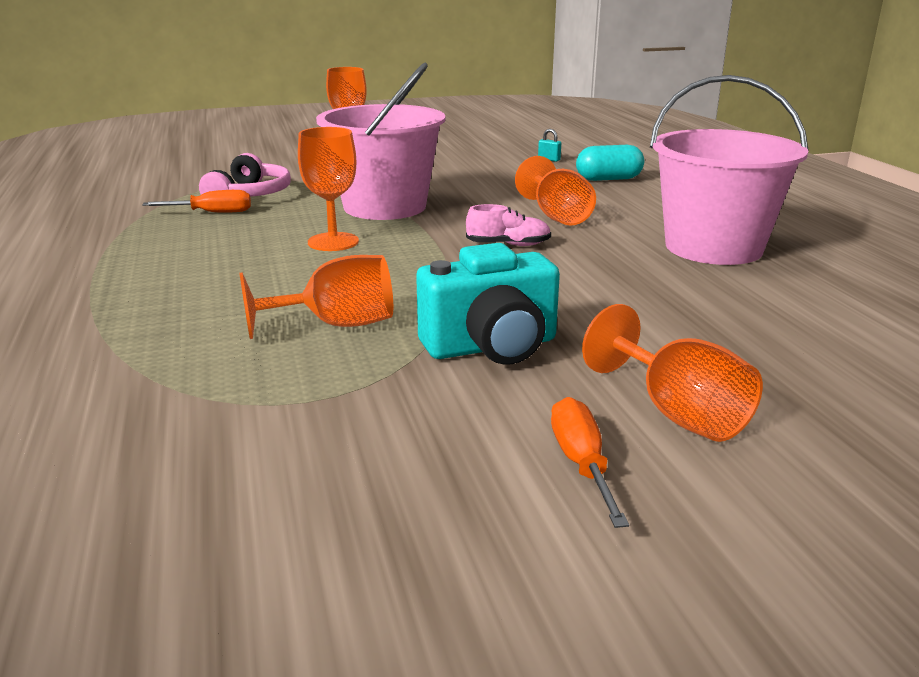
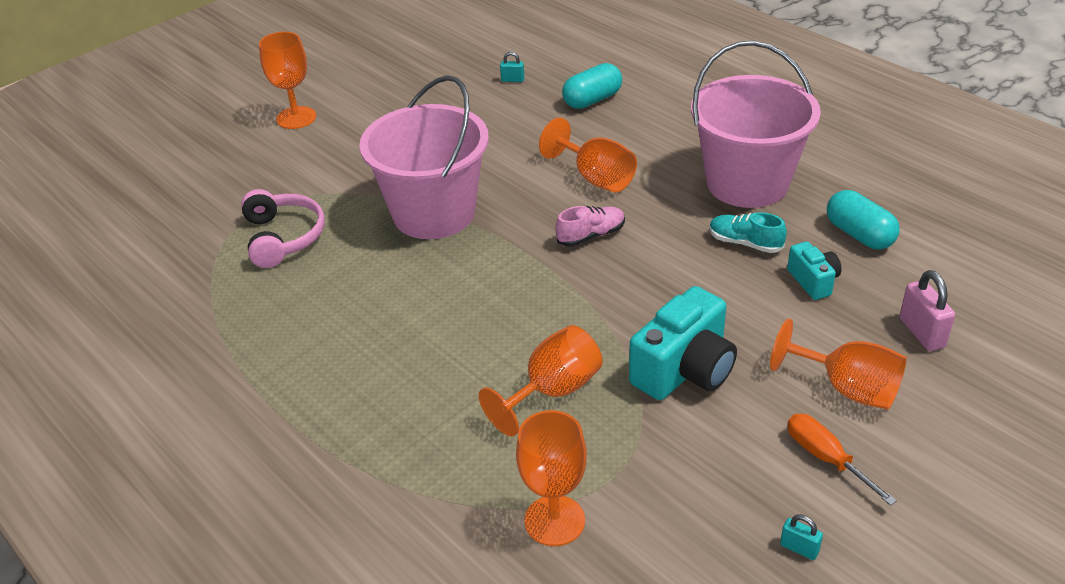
camera: 25 degrees left, 15 degrees up
(212, 213) = (279, 280): orange screwdriver -> none
(333, 242) = (441, 284): orange goblet -> orange goblet (554, 520)
(447, 535) = (799, 548): none -> turquoise padlock
(667, 281) = (745, 243): none -> turquoise shoe
(721, 323) = (813, 281): none -> turquoise camera
(816, 304) = (859, 235): none -> turquoise capsule
(831, 395) = (921, 333): none -> pink padlock

